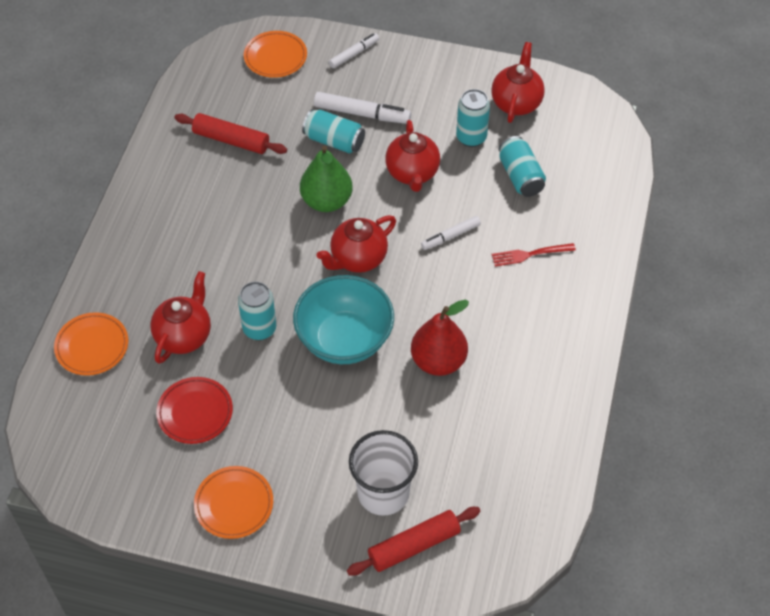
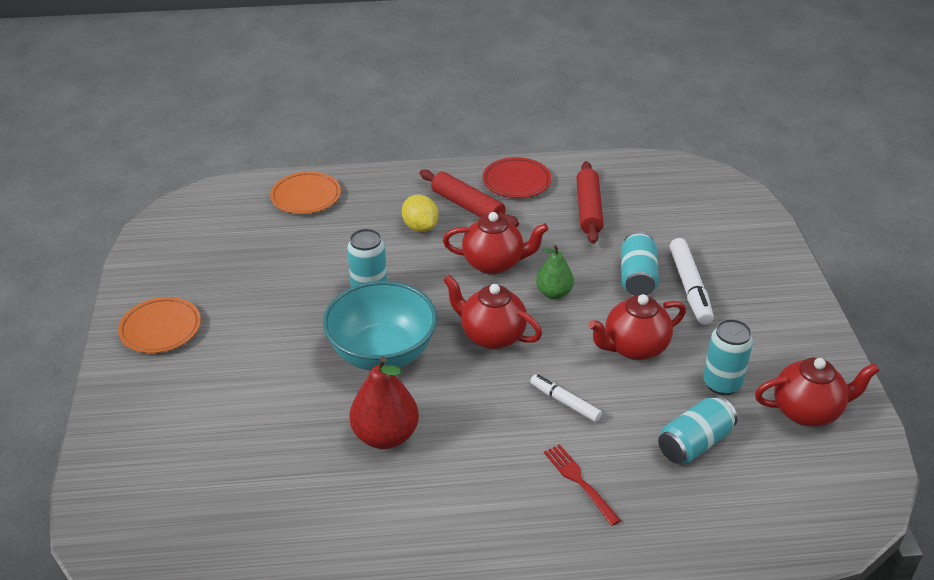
camera: 70 degrees right, 15 degrees down
(184, 336) = (340, 245): red teapot -> red teapot (494, 263)
(190, 267) = (420, 227): none -> yellow lemon
(195, 412) = (256, 276): red plate -> red plate (516, 181)
(275, 57) = (717, 208): orange plate -> none
(326, 201) = (554, 293): green pear -> green pear, size x0.63
(354, 54) = (768, 260): white marker -> none
(383, 493) = (199, 434): white cup -> none
(414, 546) = (138, 476): red rolling pin -> red rolling pin (467, 206)

